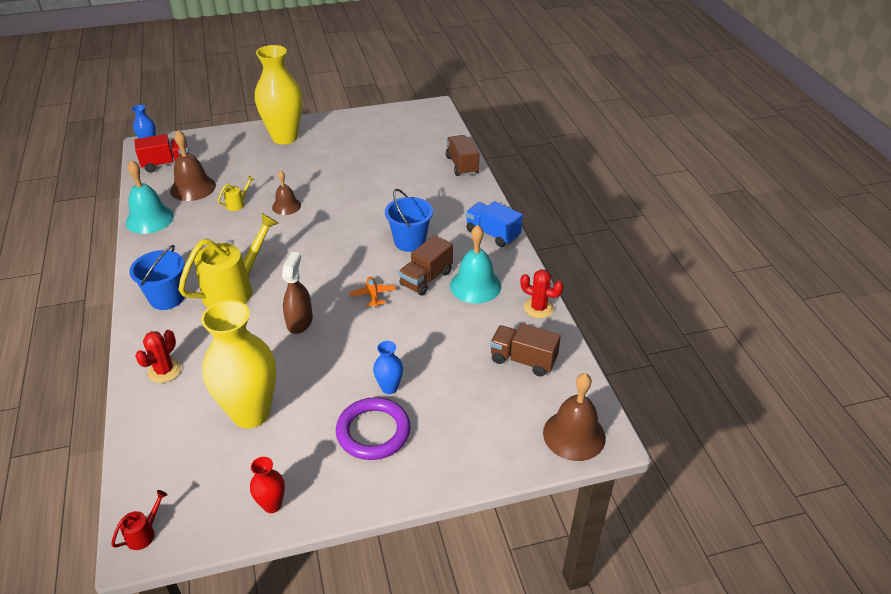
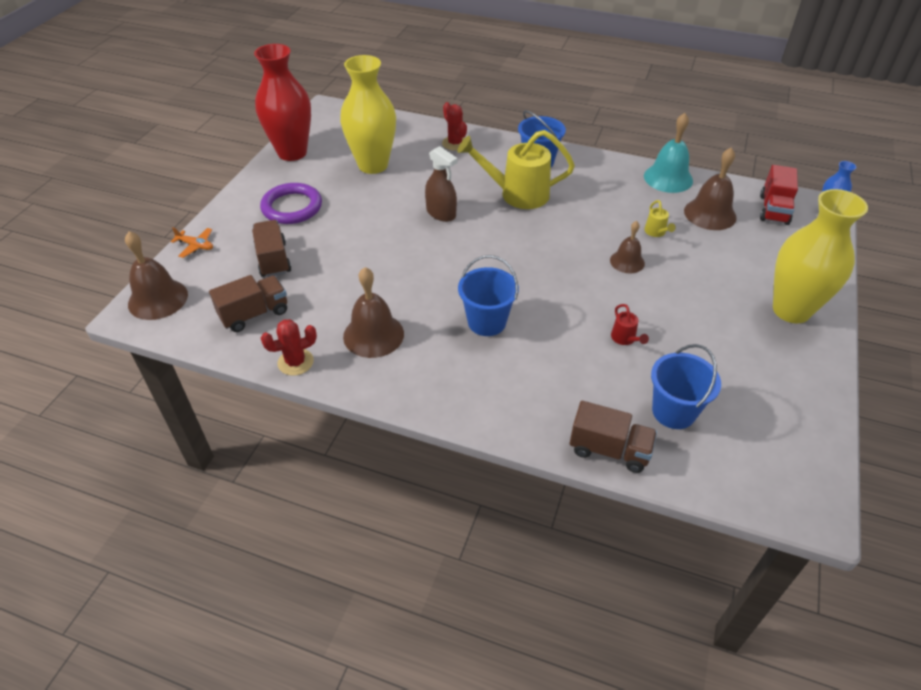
camera: 125 degrees right, 5 degrees up
(144, 533) = (331, 111): red watering can -> red watering can (625, 339)
(234, 290) = (517, 194): yellow watering can -> yellow watering can turned 105 degrees clockwise
(272, 505) = (292, 152): red vase -> red vase, size x2.25
(373, 295) = (431, 264): orange plane -> orange plane (196, 246)
(389, 388) = (319, 230): blue vase -> none
(412, 154) = (673, 411): none -> blue bucket
(426, 278) = (419, 306): brown truck -> brown truck (273, 260)
(475, 285) = (373, 335): turquoise bell -> brown bell
(492, 234) = (438, 395): blue truck -> none

